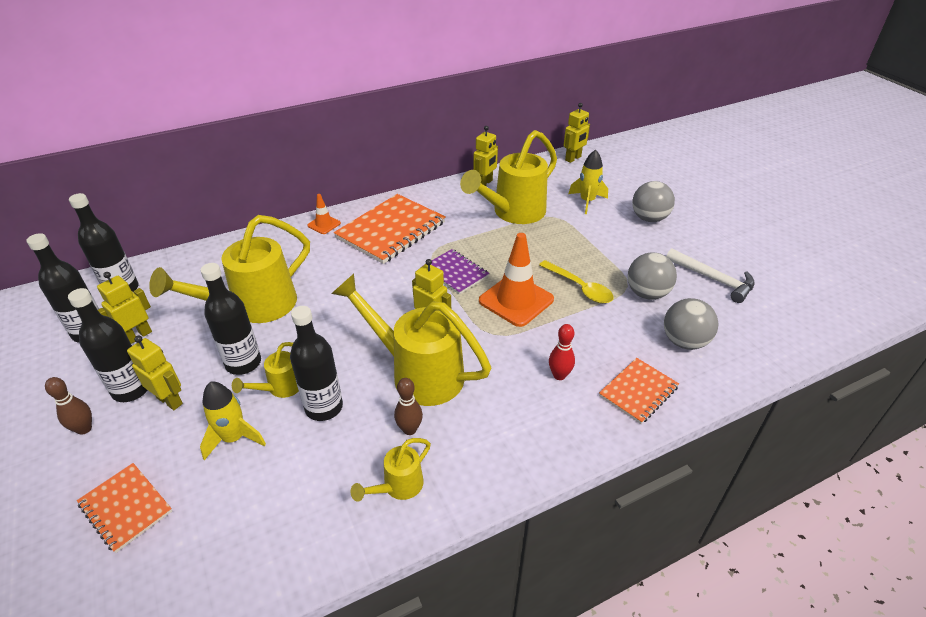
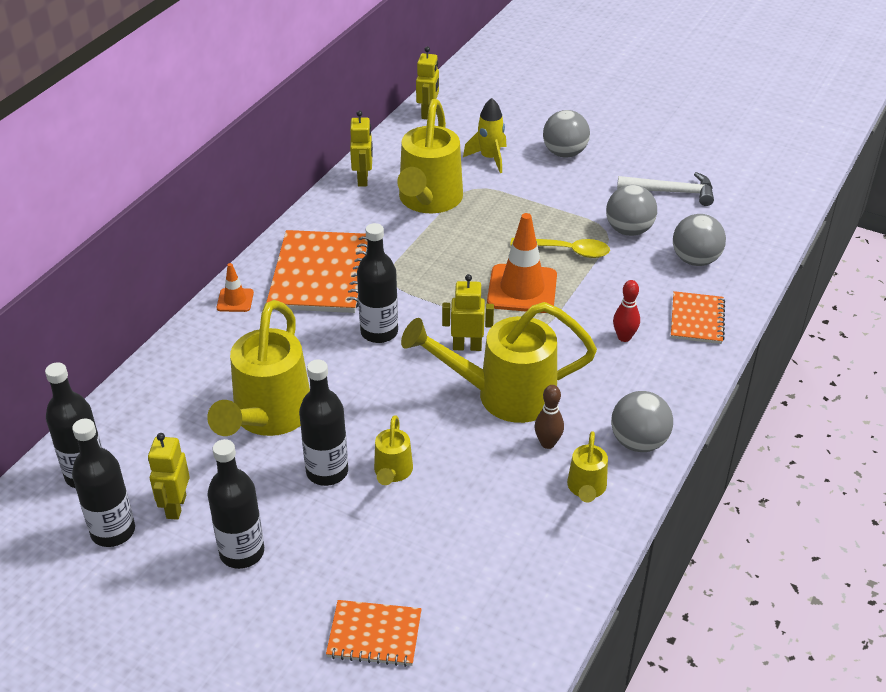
camera: 35 degrees left, 0 degrees up
(84, 429) = (242, 607): brown bowling pin -> none
(170, 400) = (296, 539): yellow robot -> none
(234, 438) = (402, 533): yellow rocket -> none
(324, 407) = (453, 466): black bottle -> black bottle (379, 332)
(455, 273) = (437, 289): purple notebook -> none
(482, 471) = (638, 442): none -> grey ball

